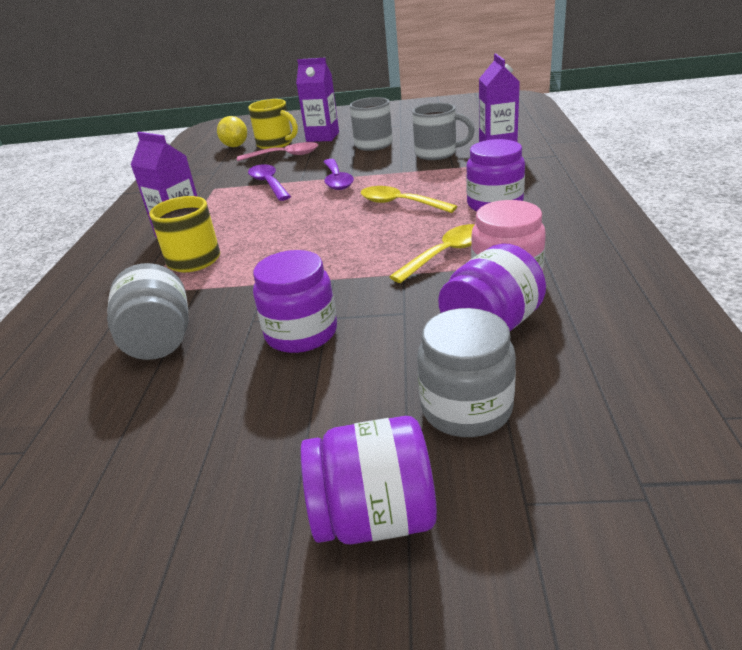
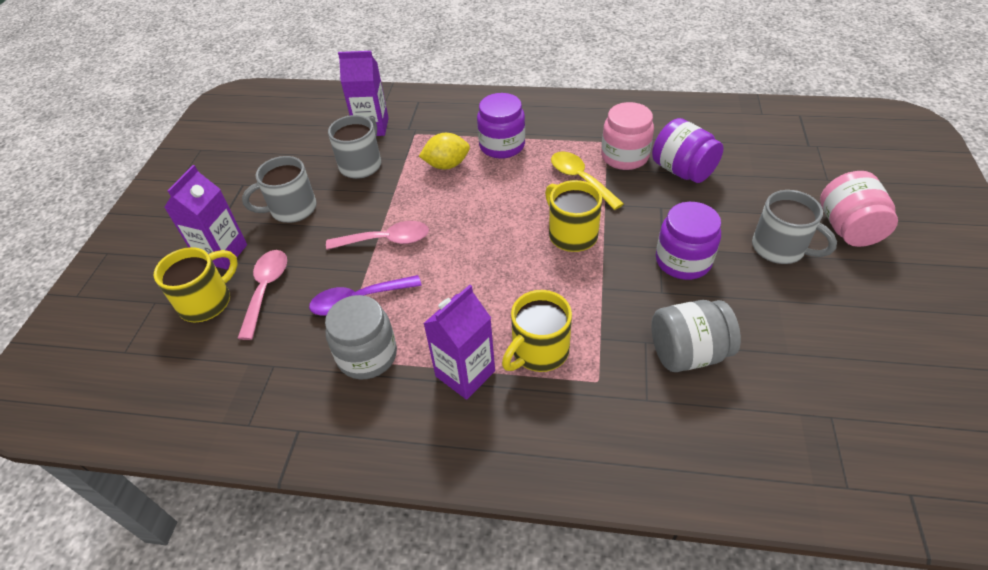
camera: 85 degrees left, 15 degrees up
(235, 146) = (173, 351): yellow lemon -> yellow lemon (446, 165)
(322, 422) = (780, 248): none -> grey mug
(337, 180) = (386, 240): purple spoon -> pink spoon
(347, 258) = (571, 234): none -> yellow mug
(374, 516) = (848, 228): purple jar -> pink jar
(400, 203) = (473, 198): yellow spoon -> none
(466, 408) = (762, 189): grey jar -> grey jar (367, 355)

